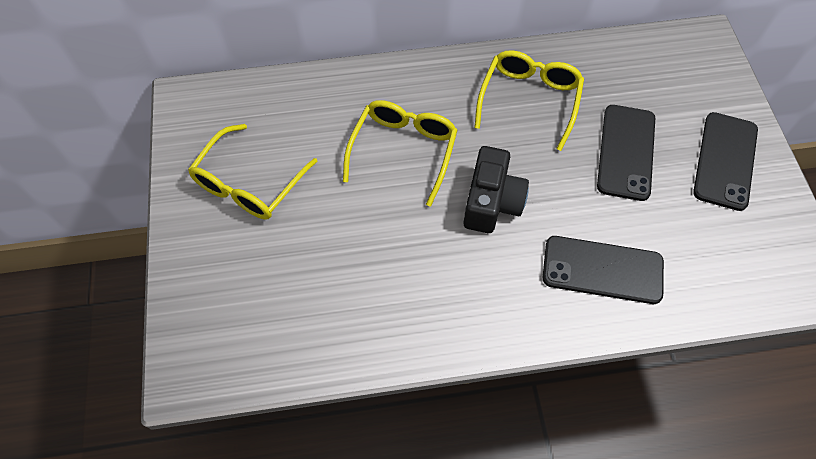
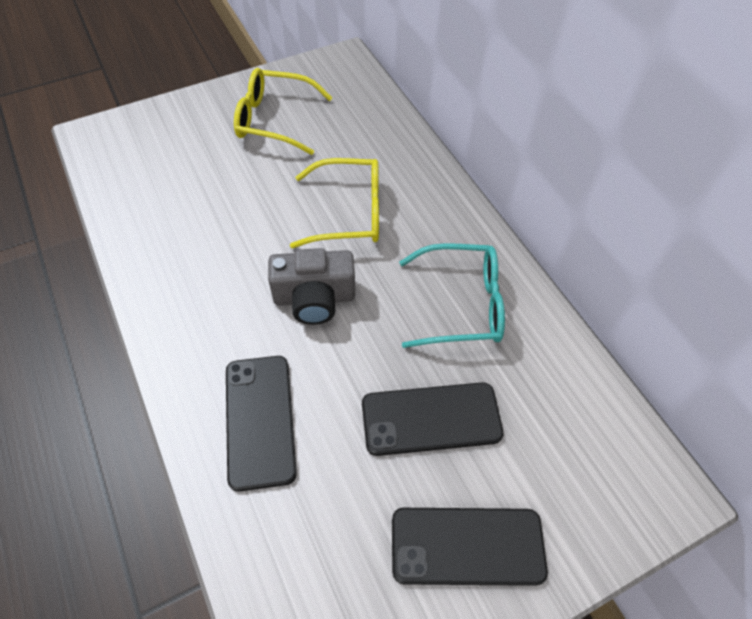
camera: 70 degrees right, 5 degrees down
(491, 202) = (314, 298): black camera -> grey camera
(529, 100) = (461, 304): yellow glasses -> turquoise glasses

